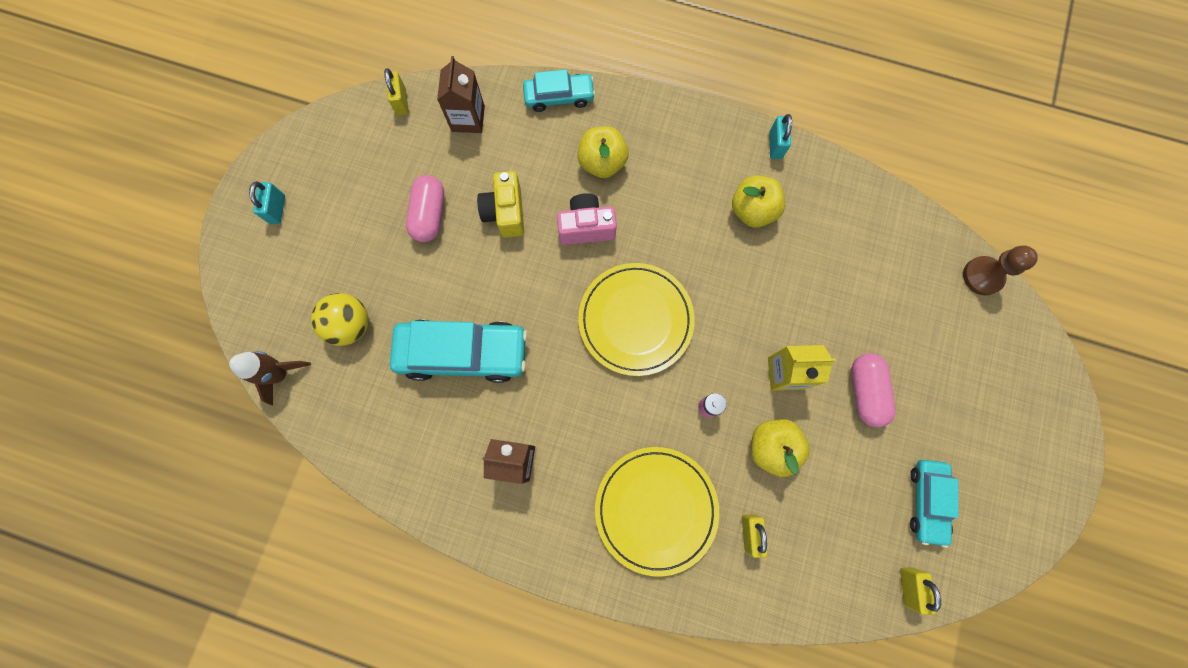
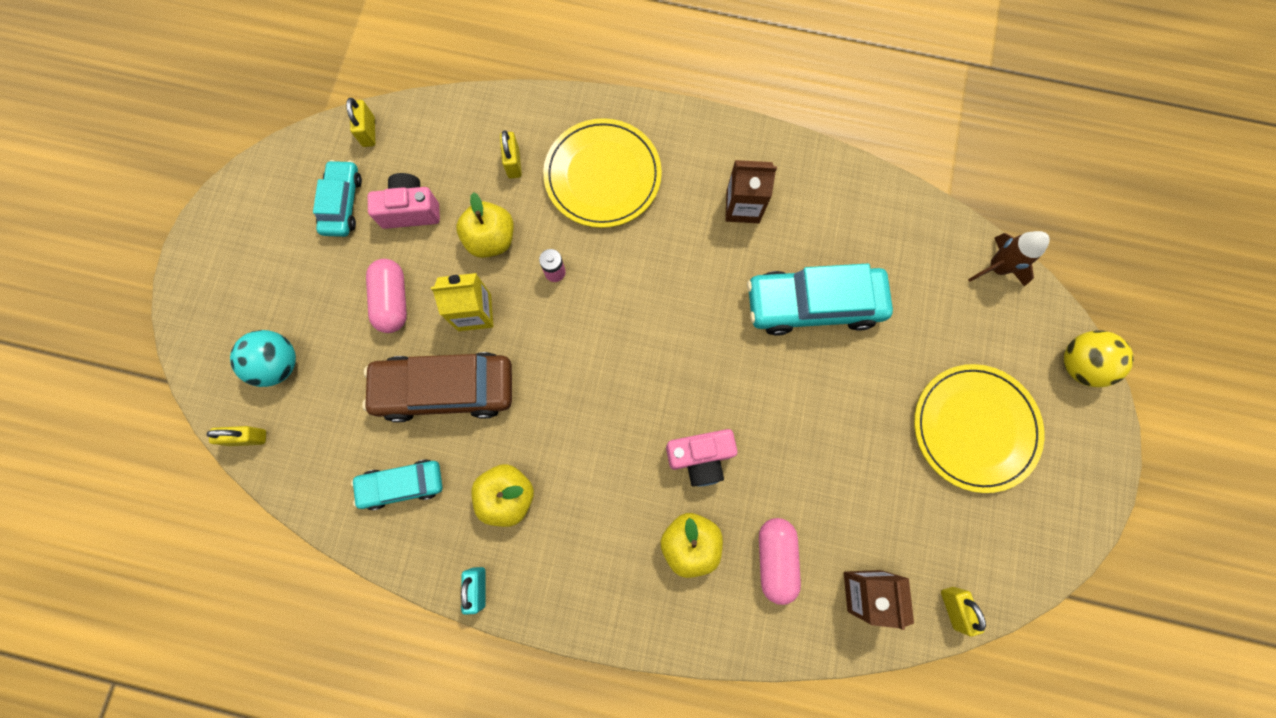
camera: 175 degrees right, 0 degrees up
(277, 209) = (1060, 448): turquoise padlock -> none
(351, 325) = (938, 323): yellow ball -> yellow ball (1078, 364)
(429, 215) = (883, 457): pink capsule -> pink capsule (775, 558)
(505, 212) = (796, 467): yellow camera -> none
(559, 97) = (754, 634): turquoise car -> turquoise car (402, 485)
(635, 320) = (635, 355): yellow plate -> yellow plate (974, 428)
(809, 303) = (445, 389): none -> brown car
(855, 487) = (410, 210): none -> pink camera
(966, 339) = (279, 364): none -> turquoise ball
(982, 276) = (248, 437): brown pawn -> yellow padlock

